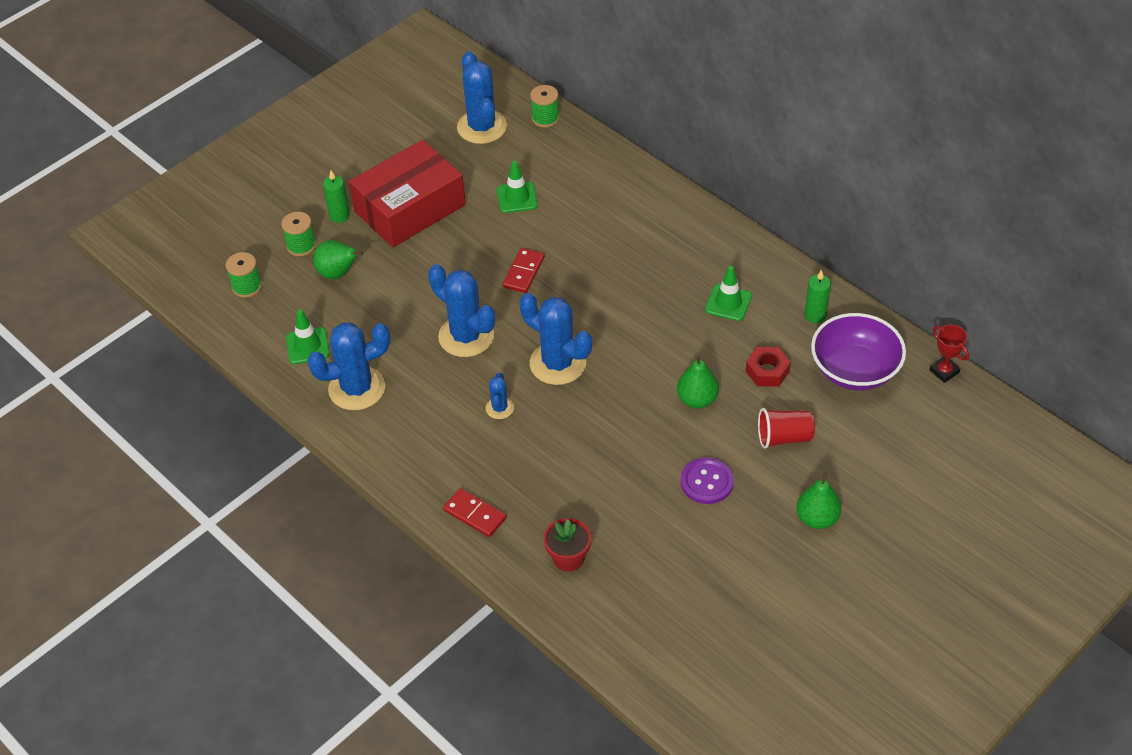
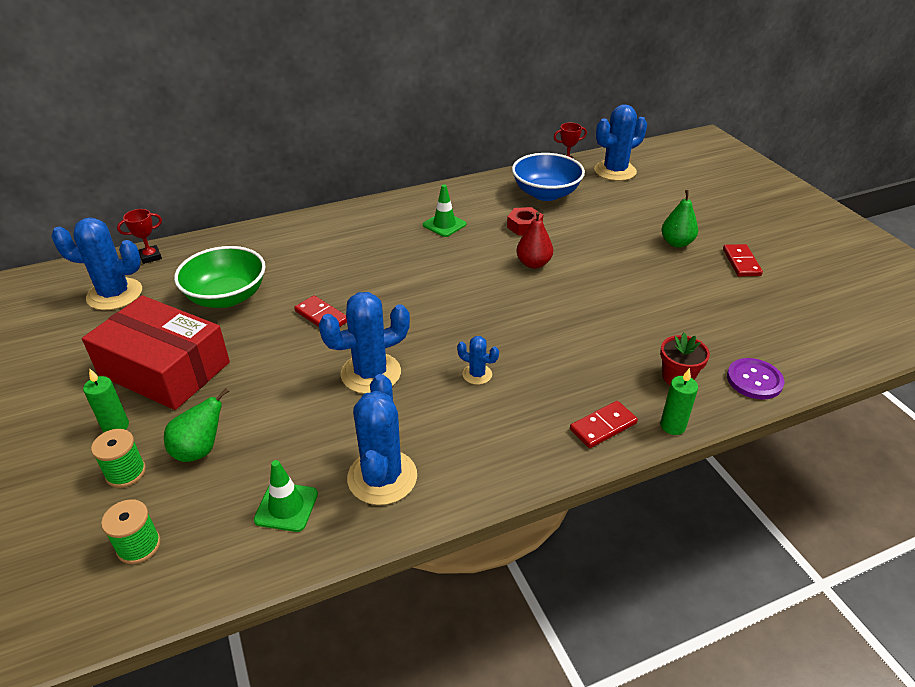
camera: 70 degrees left, 10 degrees down
(410, 208) = (164, 369): red box -> red box turned 45 degrees counterclockwise
(517, 198) = (227, 297): green traffic cone -> green bowl
(545, 118) = (150, 257): green spool -> red trophy
(557, 363) = (446, 325): blue cactus -> blue cactus (615, 171)
(697, 399) = (533, 264): green pear -> red pear
(707, 482) = (621, 281): purple button -> purple button (754, 380)
(784, 438) = (593, 236): red cup -> none
(810, 588) = (741, 262): none -> red domino
(815, 315) = (484, 194): green candle -> green candle (672, 426)
(854, 370) = (546, 193): purple bowl -> blue bowl

